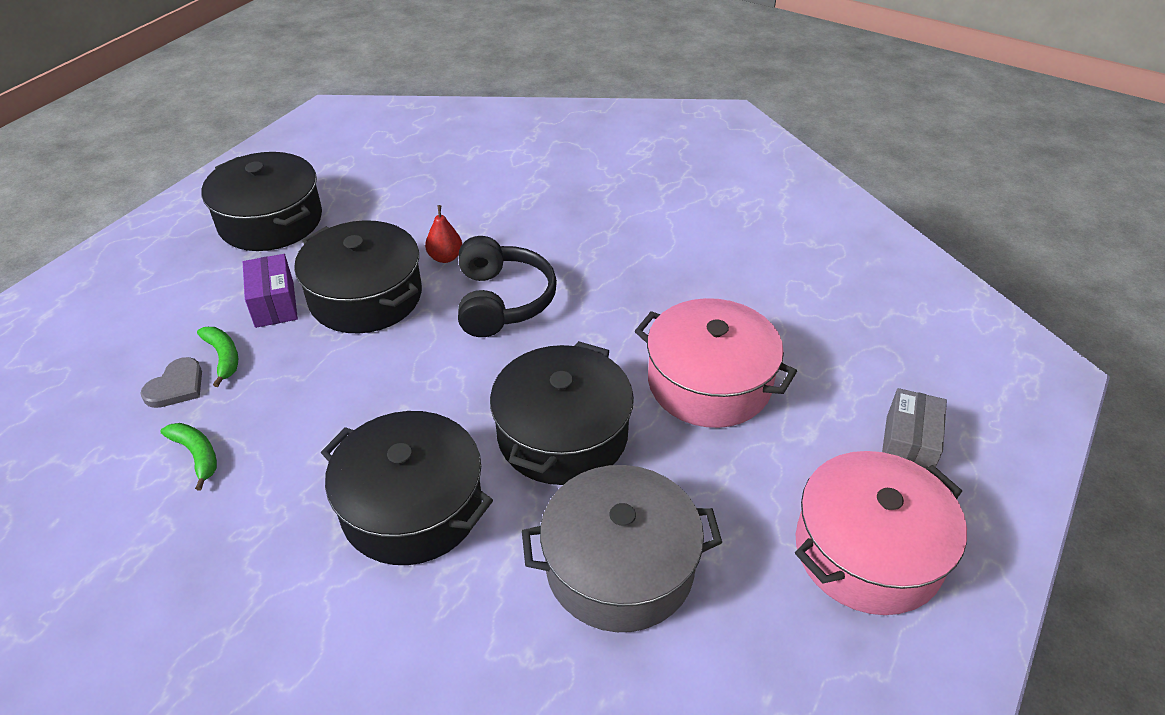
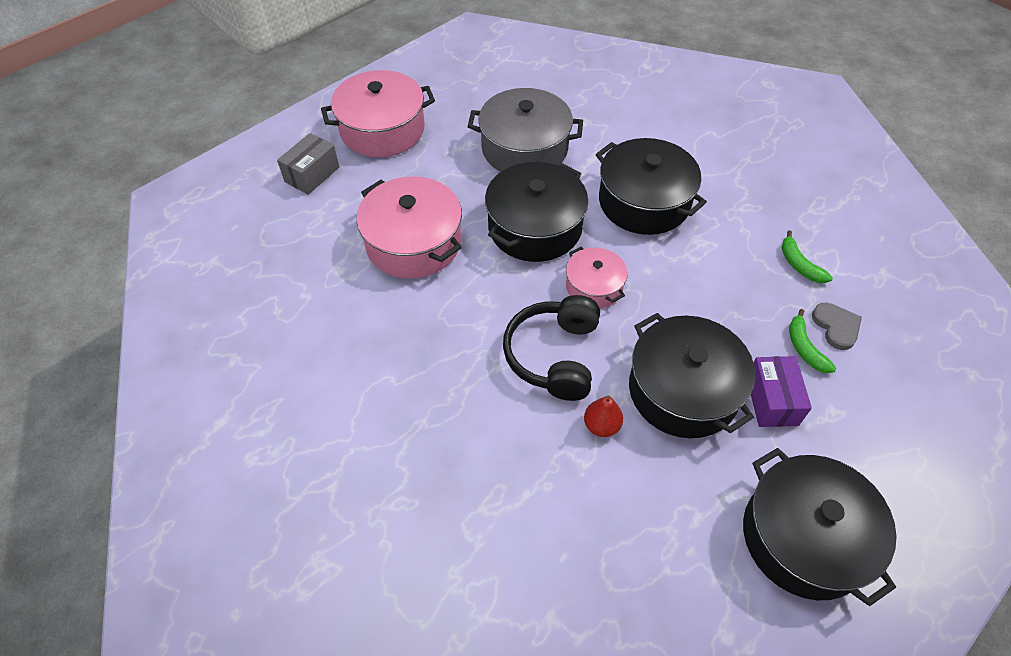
camera: 165 degrees left, 10 degrees up
(176, 386) = (836, 327): grey heart -> grey heart turned 120 degrees clockwise
(470, 375) = (594, 286): none -> pink pot

